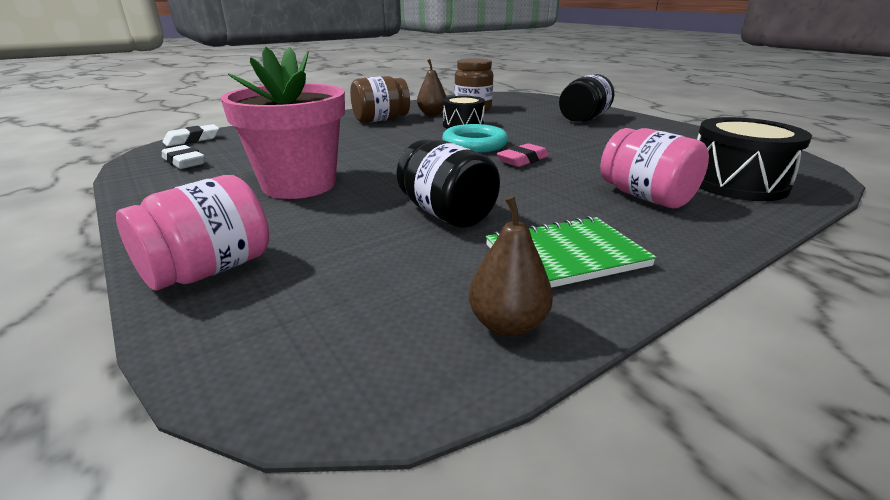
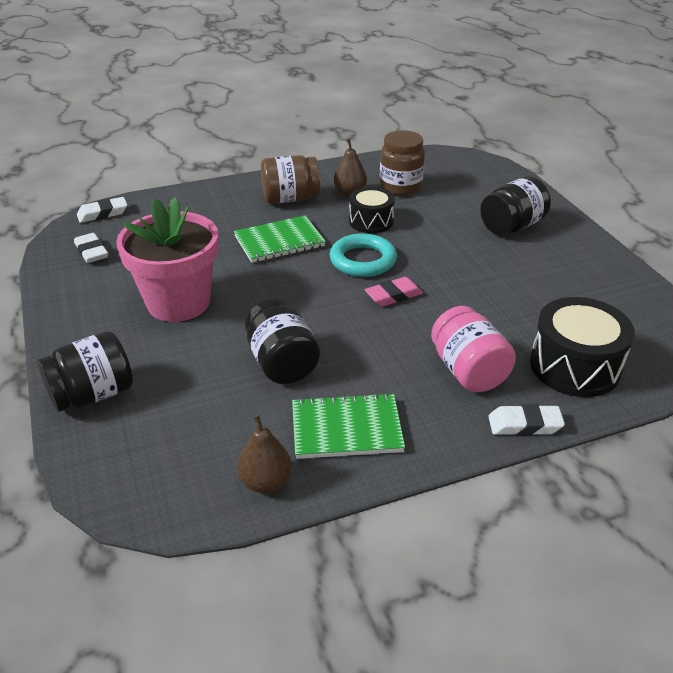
camera: 15 degrees right, 10 degrees up
(209, 270) = (93, 394): pink jar -> black jar
(386, 141) = (279, 241): none -> green notebook
(748, 226) = (524, 425): none -> white eraser

